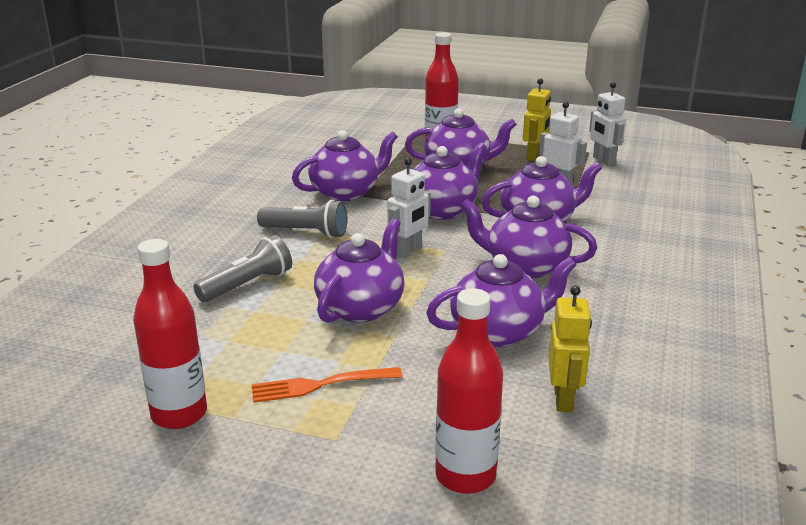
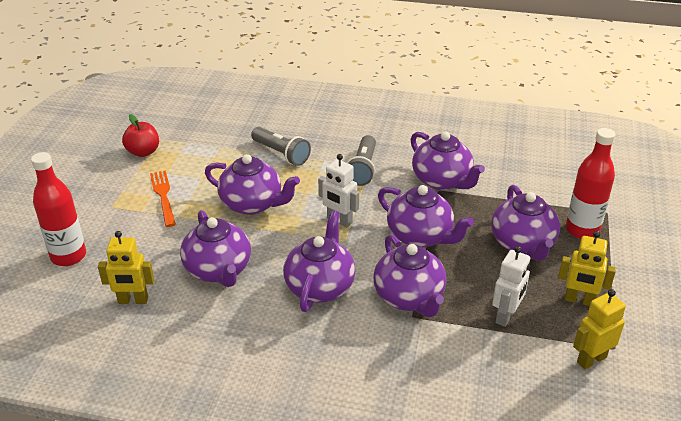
camera: 85 degrees right, 10 degrees up
(179, 414) = (143, 152): red bottle -> red apple
(603, 160) = (591, 359): white robot -> yellow robot

